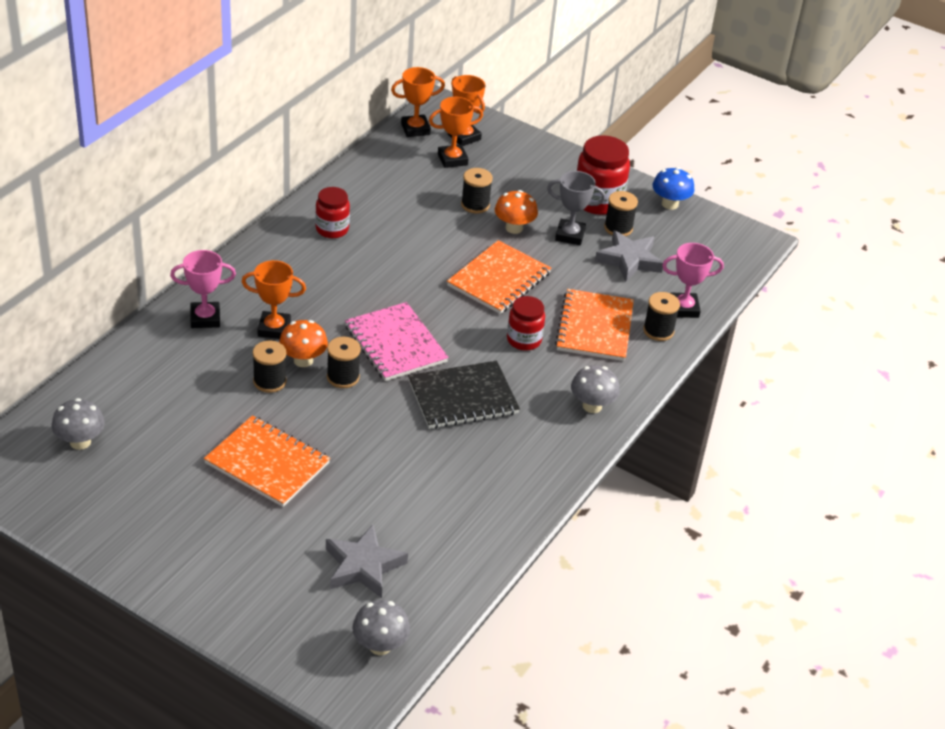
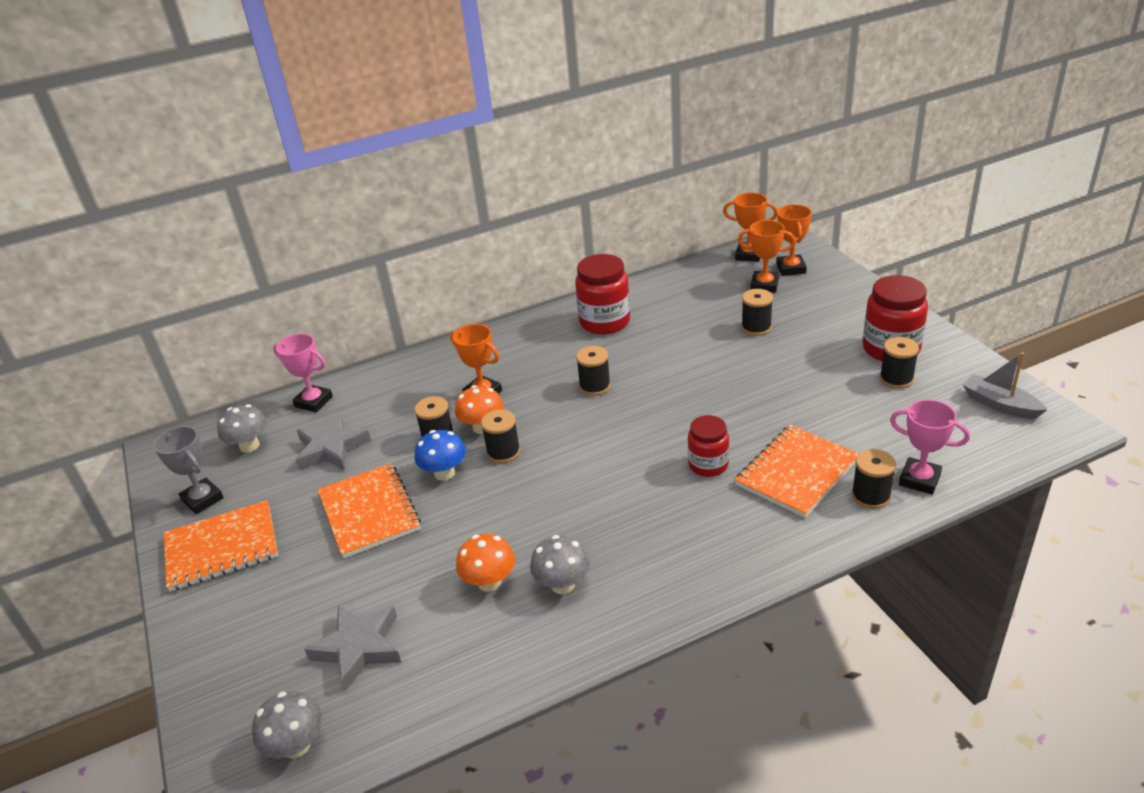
camera: 40 degrees right, 5 degrees down
(205, 318) = (435, 371): pink trophy -> pink trophy (314, 402)
(332, 229) = (604, 322): red jar -> red jar, size x1.59
(375, 295) = (595, 386): none -> black spool
(395, 344) = (577, 435): pink notebook -> none
(463, 397) = (599, 505): black notebook -> none
(499, 279) = (727, 400): orange notebook -> orange notebook (222, 548)
(514, 228) = (780, 356): orange mushroom -> orange mushroom (489, 582)
(570, 235) = (835, 375): grey trophy -> grey trophy (203, 499)
(592, 406) = (732, 556): grey mushroom -> grey mushroom (562, 584)
(629, 260) = (886, 413): grey star -> grey star (331, 448)
(670, 204) = (975, 367): blue mushroom -> blue mushroom (444, 473)
(704, 232) = (1000, 404): none -> grey boat

